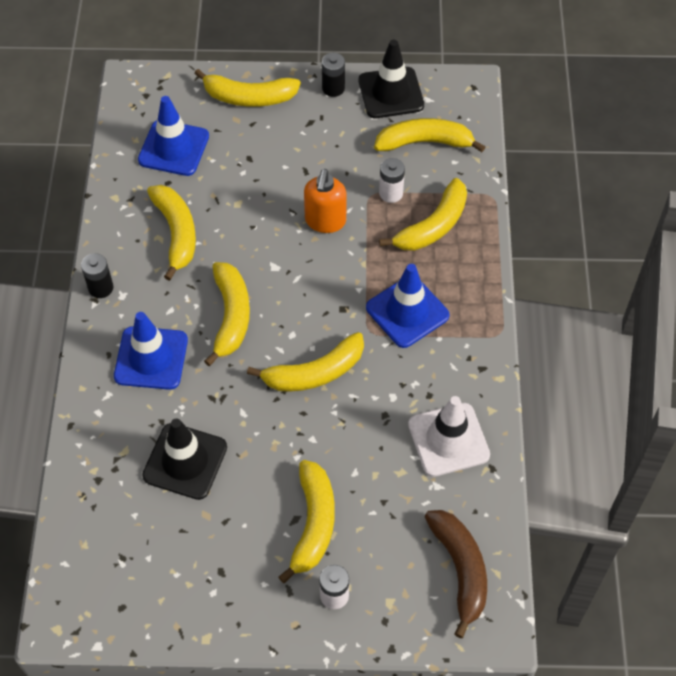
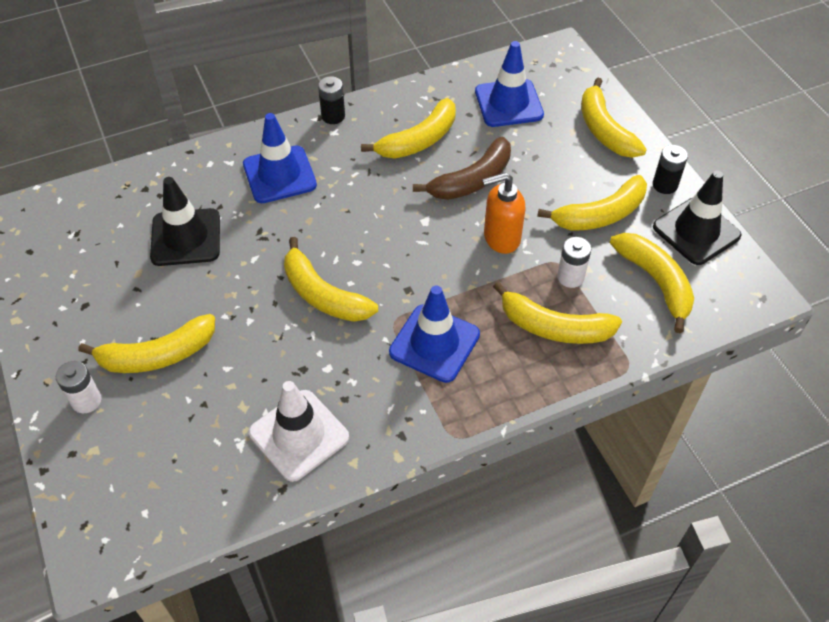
camera: 65 degrees right, 5 degrees down
(231, 316) = (352, 211): yellow banana -> yellow banana (600, 215)
(460, 570) = (149, 501): brown banana -> brown banana (472, 180)

